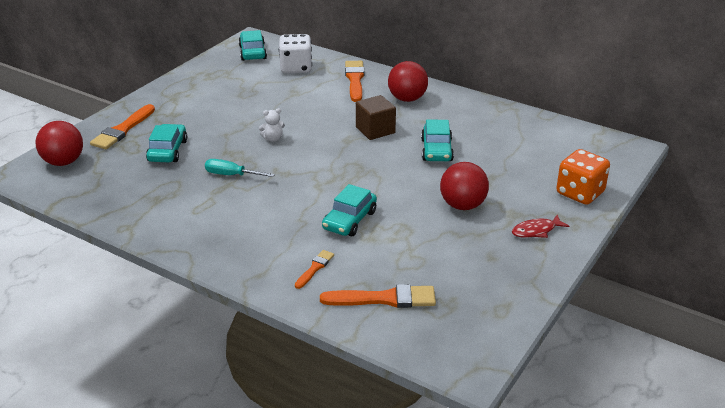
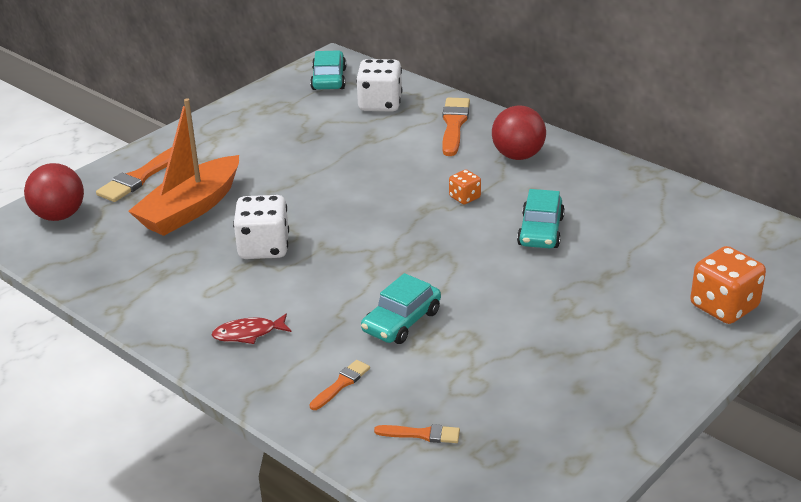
camera: 10 degrees right, 0 degrees up
(167, 151) = (190, 209): turquoise car -> orange boat
(232, 175) = (264, 248): turquoise screwdriver -> white dice
(273, 138) = (328, 201): white teddy bear -> none
(375, 130) = (464, 197): brown cube -> orange dice
(384, 299) = (421, 434): orange brush -> orange brush, size x0.56
(462, 205) = (557, 312): red ball -> none
(536, 231) = (649, 356): red fish -> red fish (248, 333)

